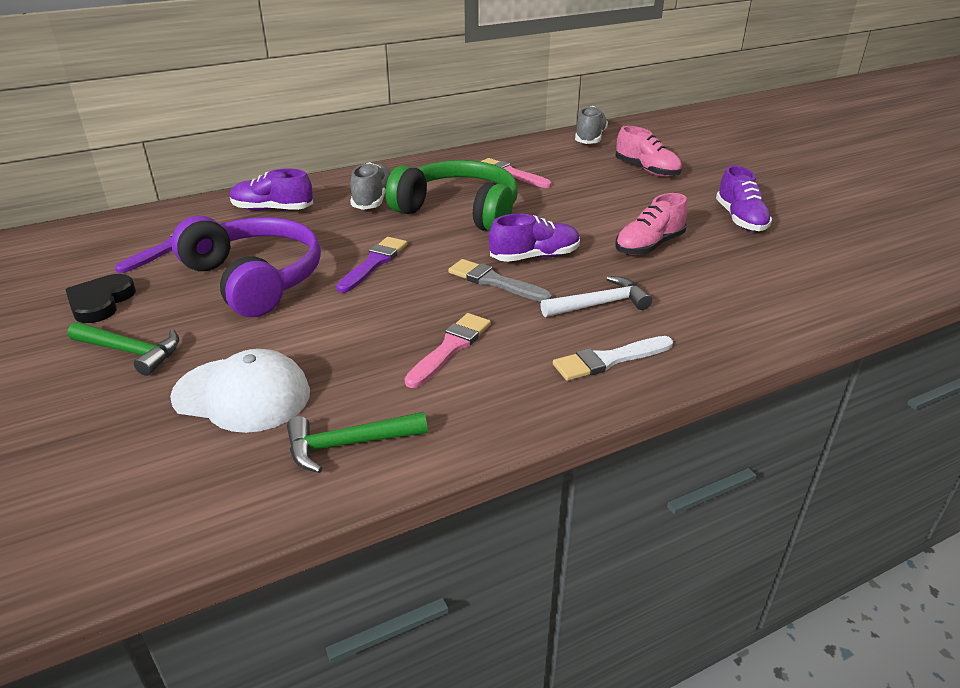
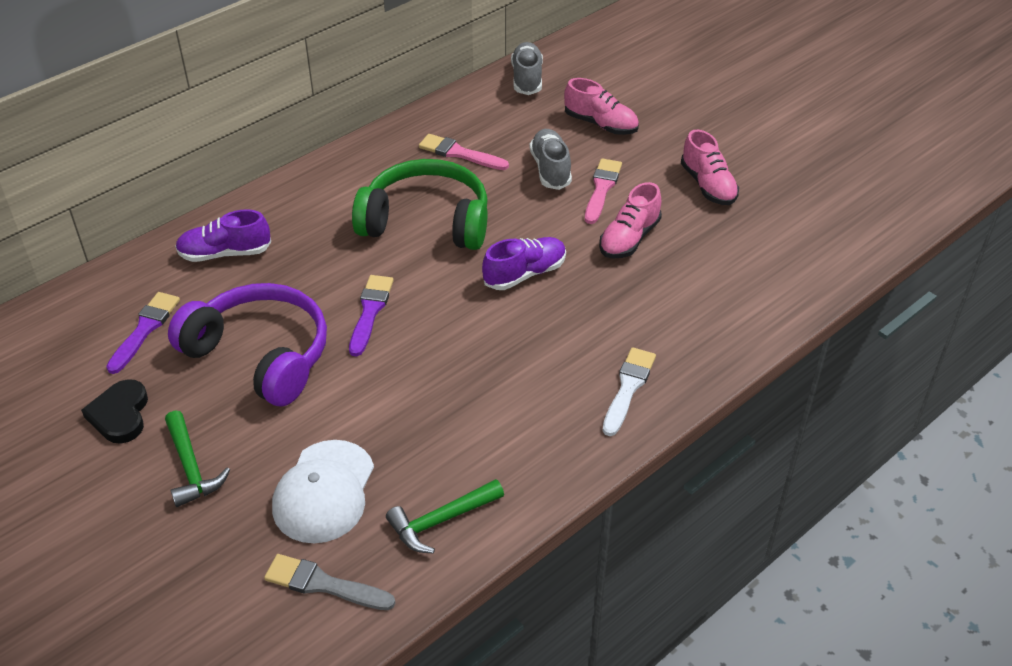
camera: 15 degrees left, 10 degrees up
(130, 352) = (191, 467): green hammer -> green hammer turned 60 degrees clockwise
(242, 395) = (324, 492): white cap -> white cap turned 105 degrees clockwise
(373, 199) = (327, 219): grey shoe -> grey shoe (550, 169)
(450, 348) = (486, 402): pink brush -> pink brush (602, 189)
(494, 282) = (497, 314): grey brush -> grey brush (324, 584)
(599, 304) = (603, 325): white hammer -> none
(609, 360) = (628, 388): white brush -> white brush turned 150 degrees clockwise
(740, 219) = (708, 185): purple shoe -> pink shoe

